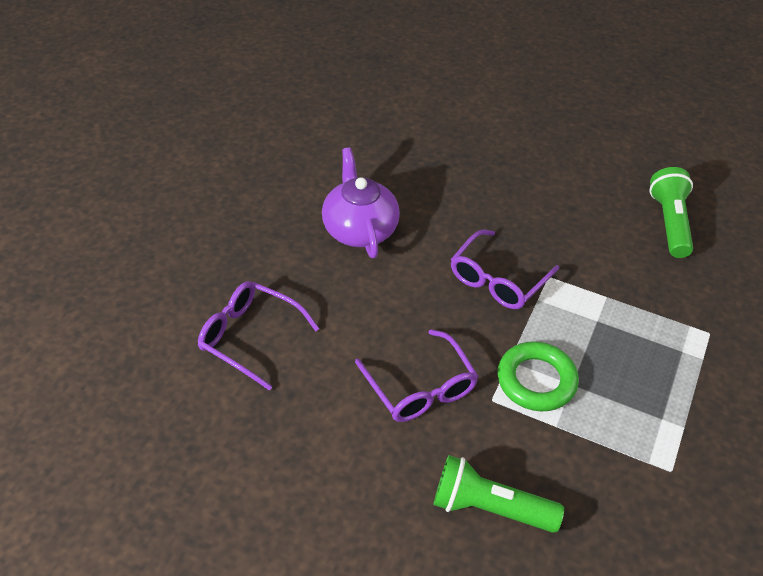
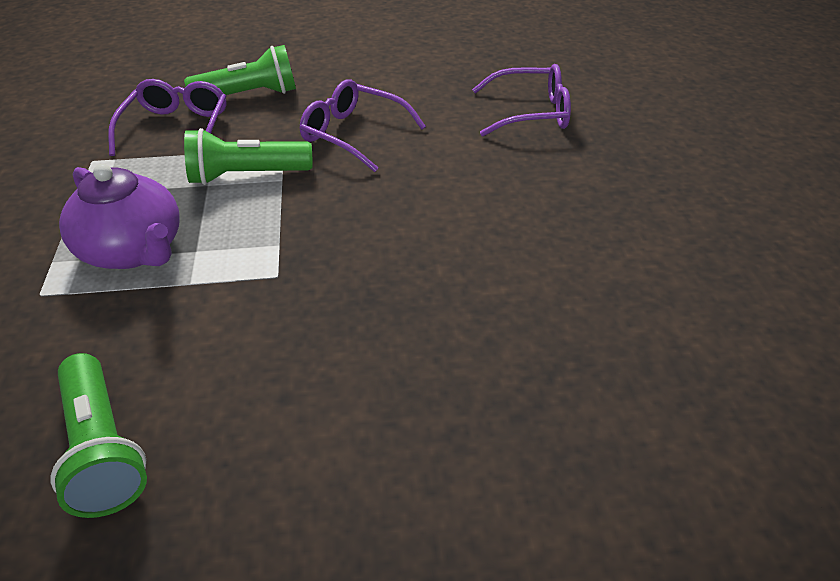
camera: 150 degrees right, 5 degrees down
(359, 229) = (545, 232): purple teapot -> purple teapot (133, 250)
(497, 280) = (339, 245): purple glasses -> purple glasses (177, 128)
(536, 380) = (246, 175): green ring -> green flashlight

